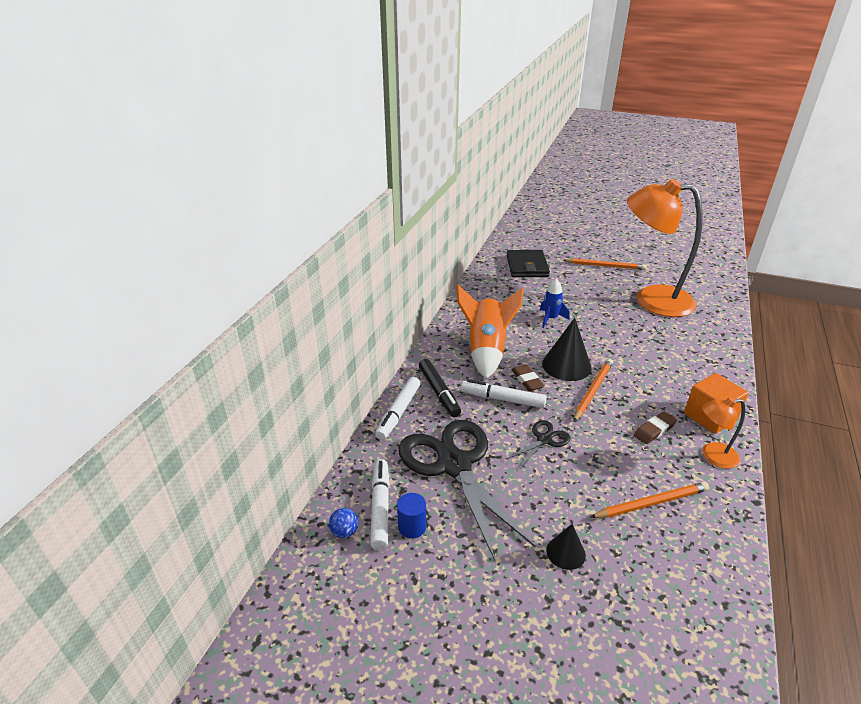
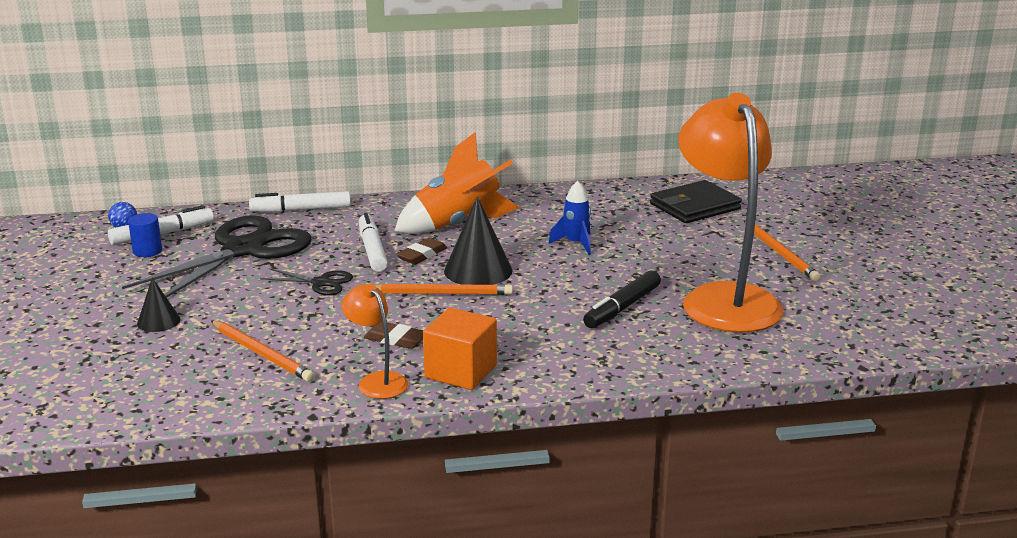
camera: 60 degrees right, 10 degrees down
(439, 392) = (353, 219): black marker -> black marker (622, 308)

